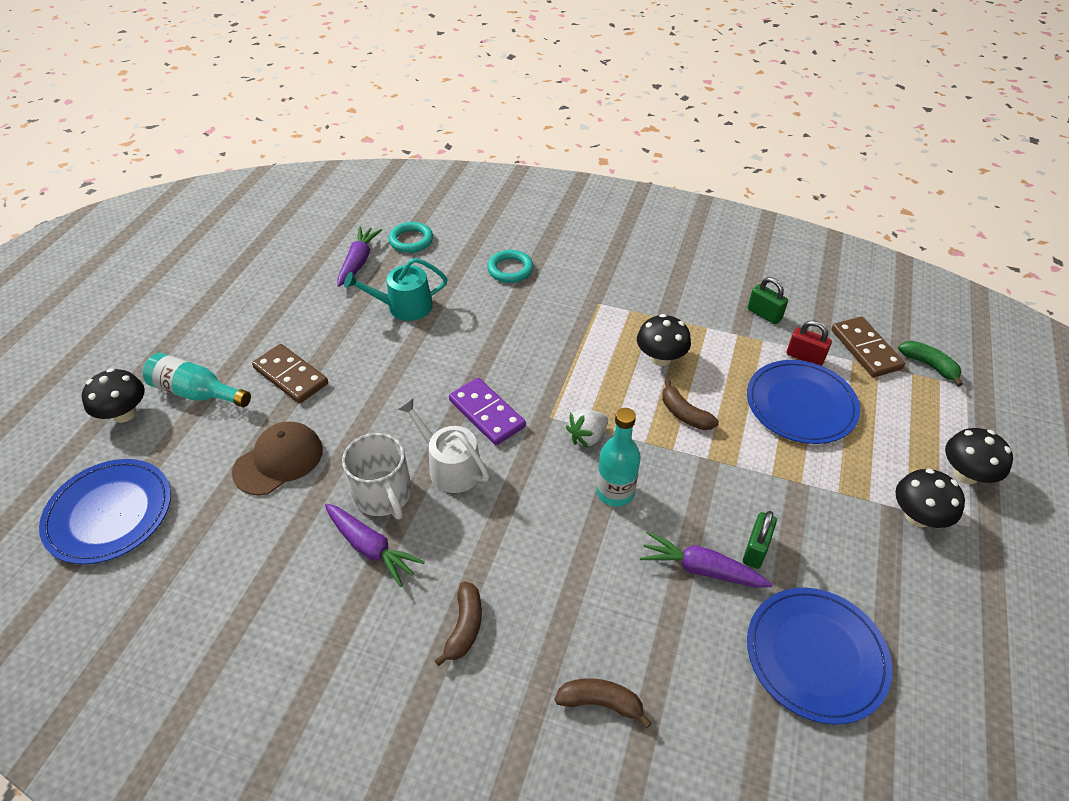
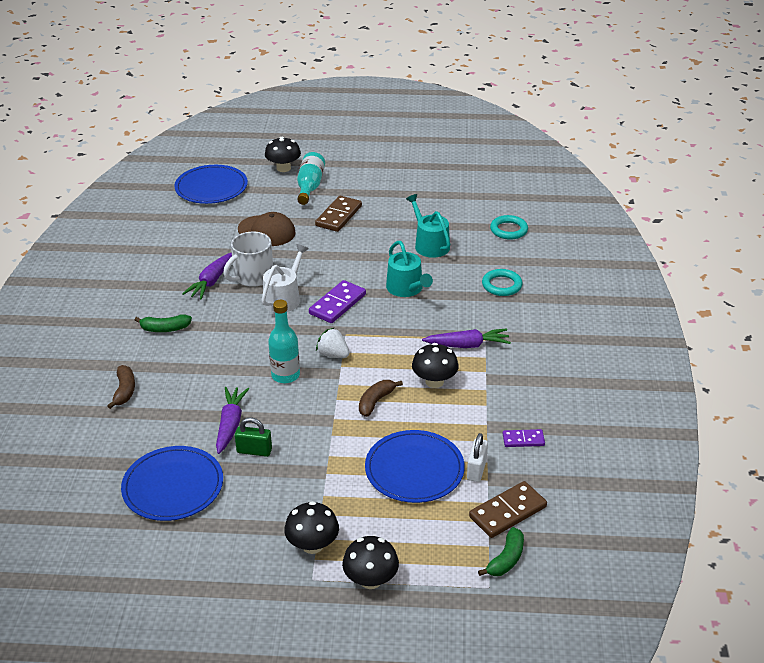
camera: 75 degrees right, 10 degrees down
(358, 262) = (468, 213): purple carrot -> purple carrot (467, 345)
(464, 627) = (165, 329): brown banana -> green banana
(483, 344) = (407, 289): none -> turquoise watering can
(764, 314) = (523, 440): green padlock -> purple domino
(805, 357) = (476, 470): red padlock -> white padlock

